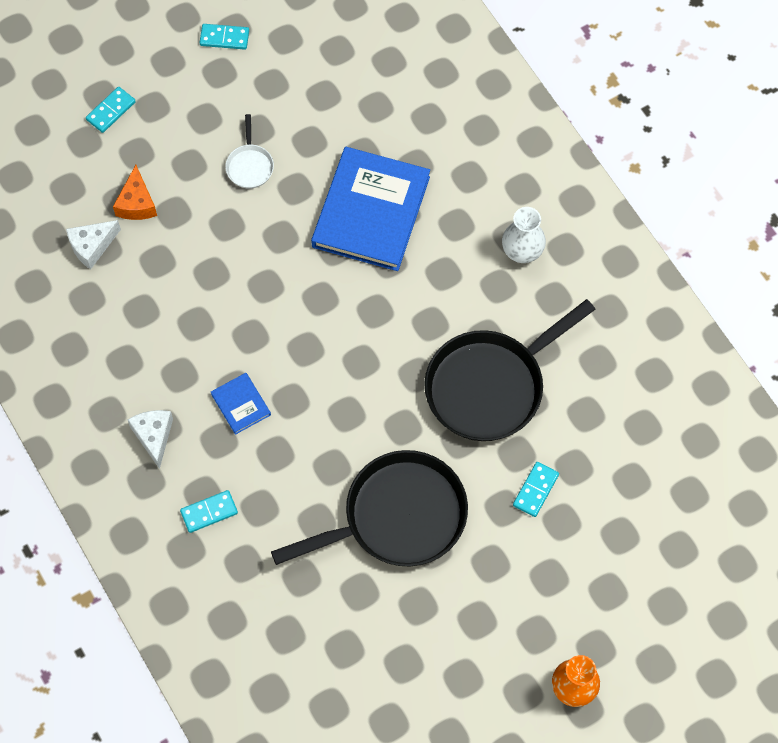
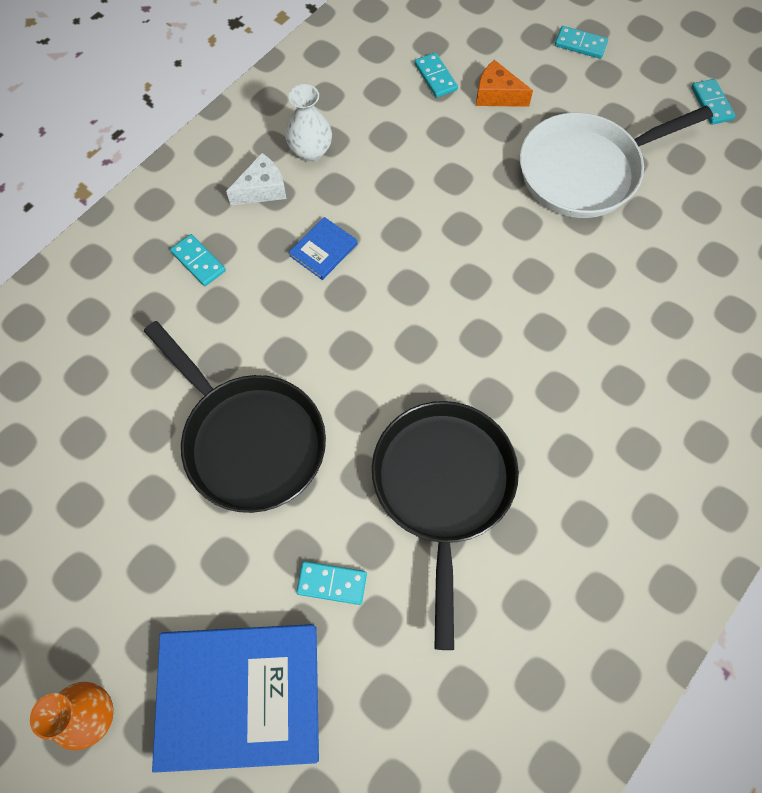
camera: 70 degrees right, 0 degrees up
(92, 246) = (435, 77): white cheese -> turquoise domino
(137, 203) = (497, 95): orange cheese -> orange cheese turned 45 degrees clockwise
(250, 165) = (586, 170): white pan -> white pan, size x2.32
(371, 212) = (593, 295): blue book -> blue book (240, 696)
(490, 386) = (443, 487): black pan -> black pan turned 60 degrees clockwise
(522, 251) = (626, 467): white vase -> white vase (310, 151)

